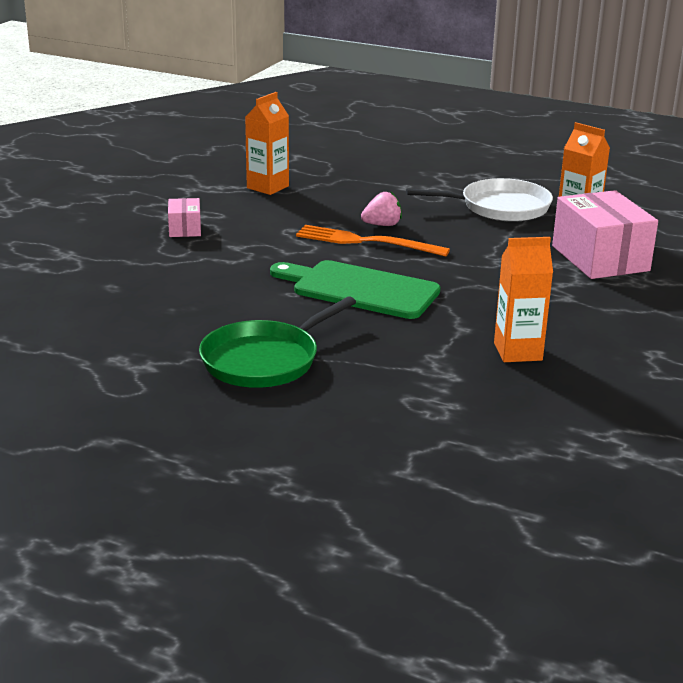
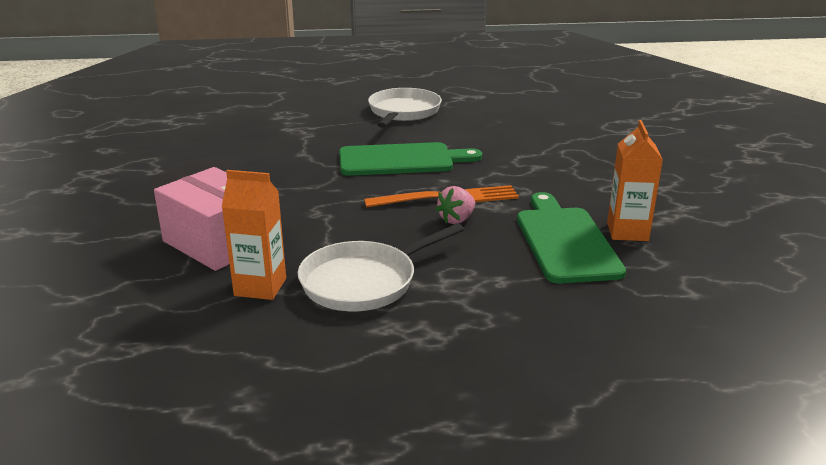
camera: 150 degrees right, 0 degrees up
(185, 229) = (601, 169): pink box -> none
(265, 360) = (403, 112): green pan -> white pan
(323, 193) = (565, 241): none -> green cutting board
(518, 352) = (254, 149): orange carton -> none

